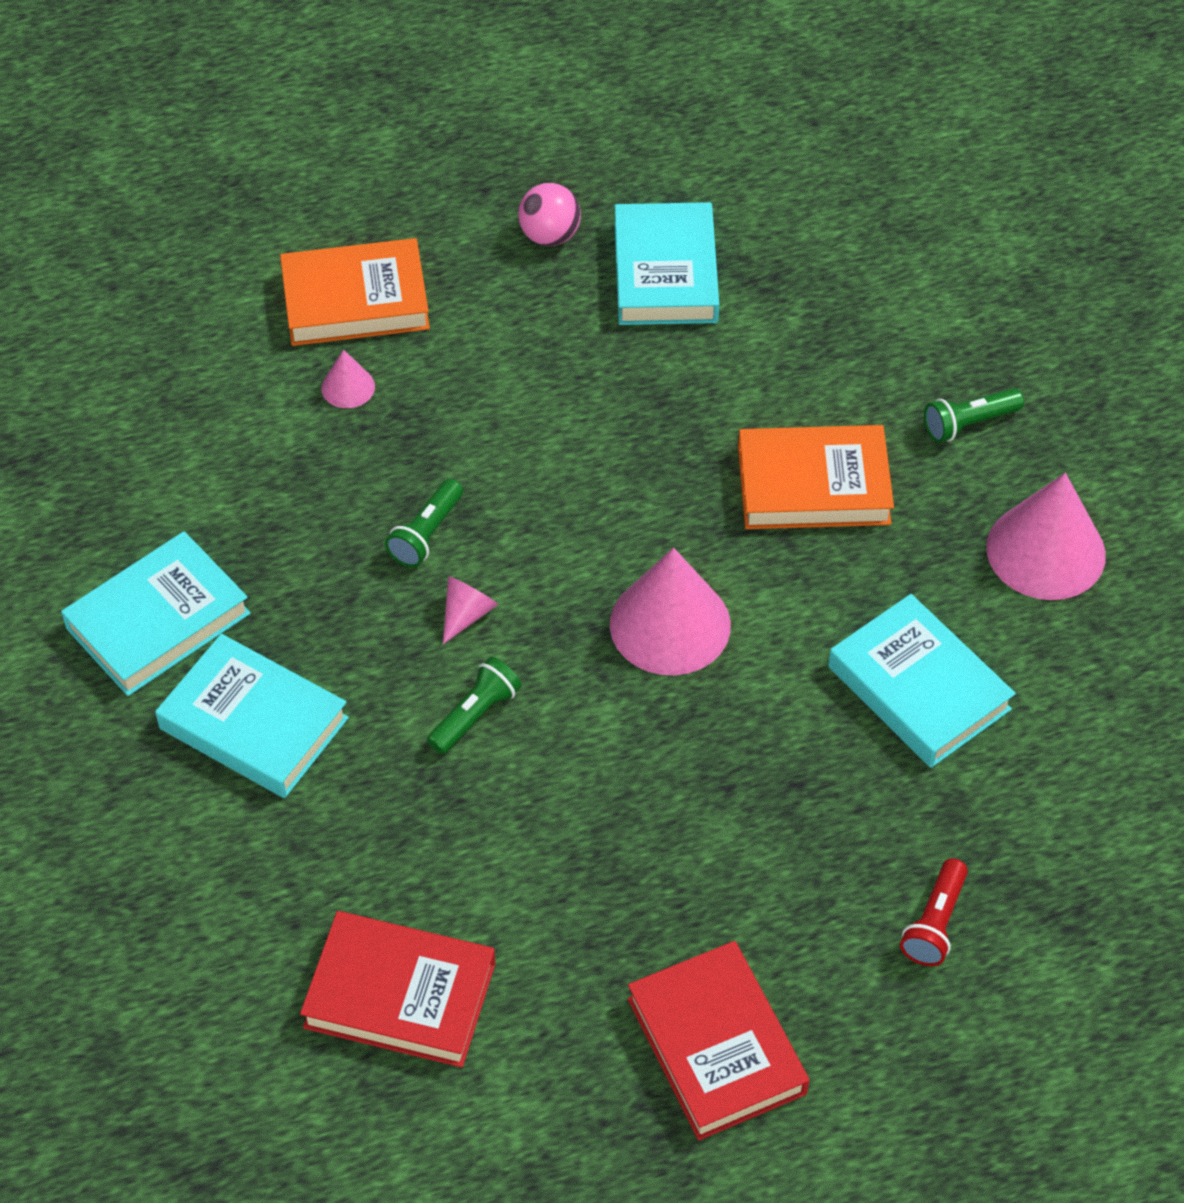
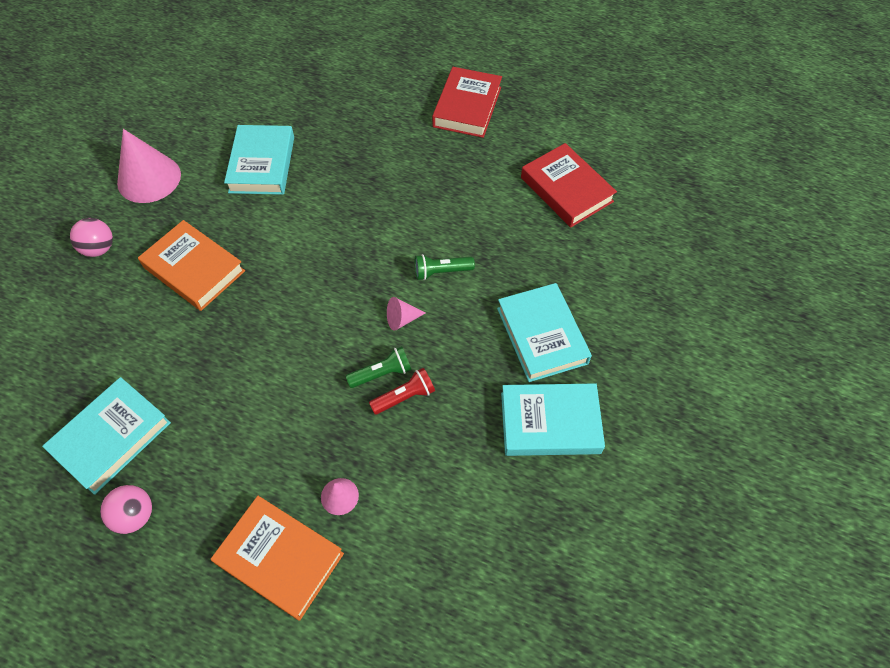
camera: 140 degrees left, 5 degrees up
(670, 624) = (323, 253): pink cone -> none
(935, 923) = (354, 94): red flashlight -> red flashlight (404, 397)
(969, 424) = (99, 249): green flashlight -> pink ball

